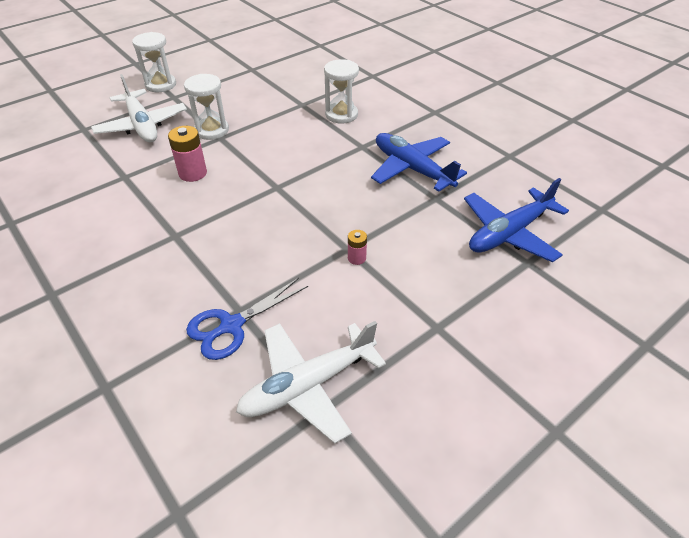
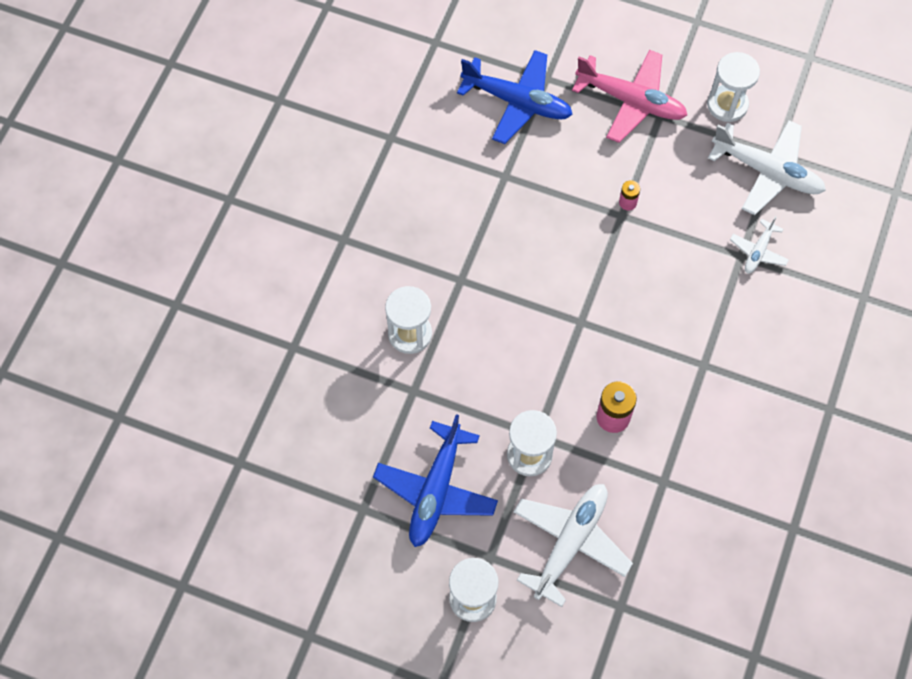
camera: 120 degrees left, 20 degrees up
(231, 326) = (758, 251): blue scissors -> white plane
(412, 169) = (471, 215): blue plane -> blue plane (436, 491)
(417, 396) = (727, 104): none -> white hourglass
(467, 312) = (631, 101): none -> pink plane

